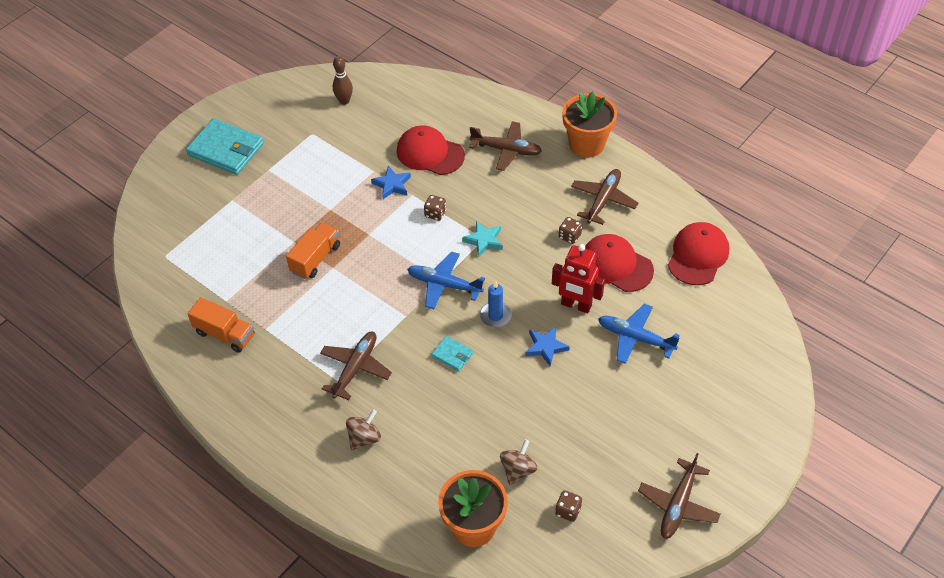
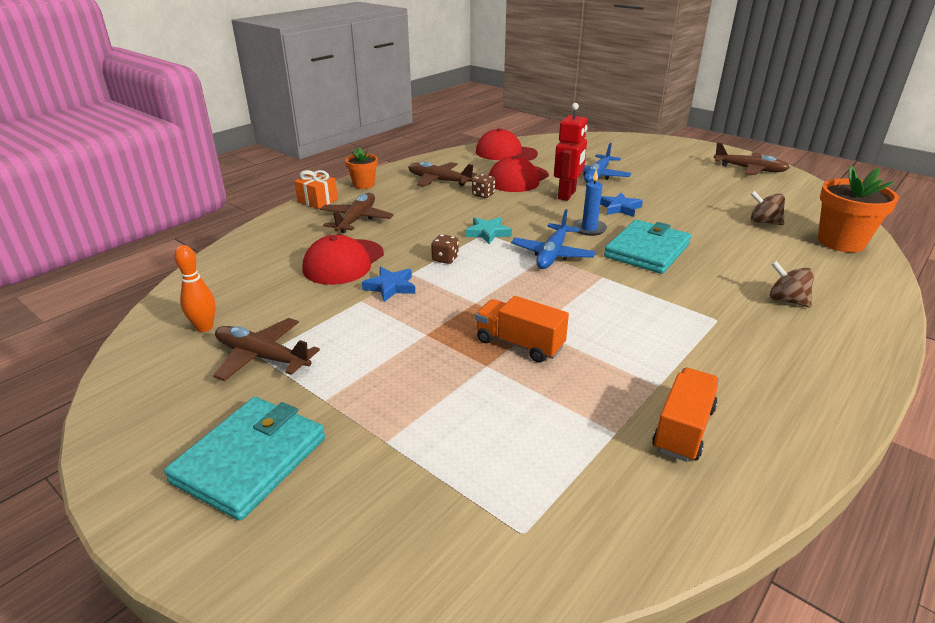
camera: 90 degrees left, 20 degrees down
(344, 101) = (205, 327): brown bowling pin -> orange bowling pin
(355, 368) = (692, 308): brown plane -> brown plane (262, 357)
(452, 355) = (647, 250): turquoise wallet -> turquoise wallet, size x2.09
(545, 118) = (317, 201): none -> orange gift
(568, 511) = (788, 204): brown dice -> none
(586, 144) = (363, 184): orange flower pot -> orange flower pot, size x0.58

